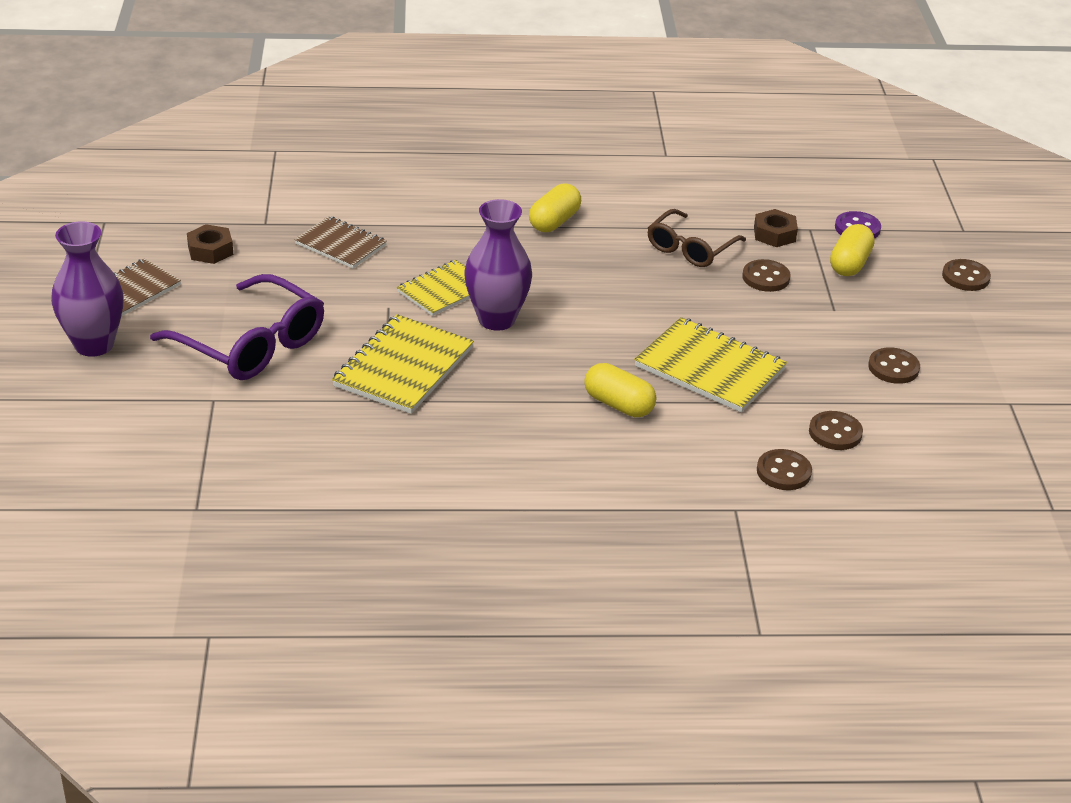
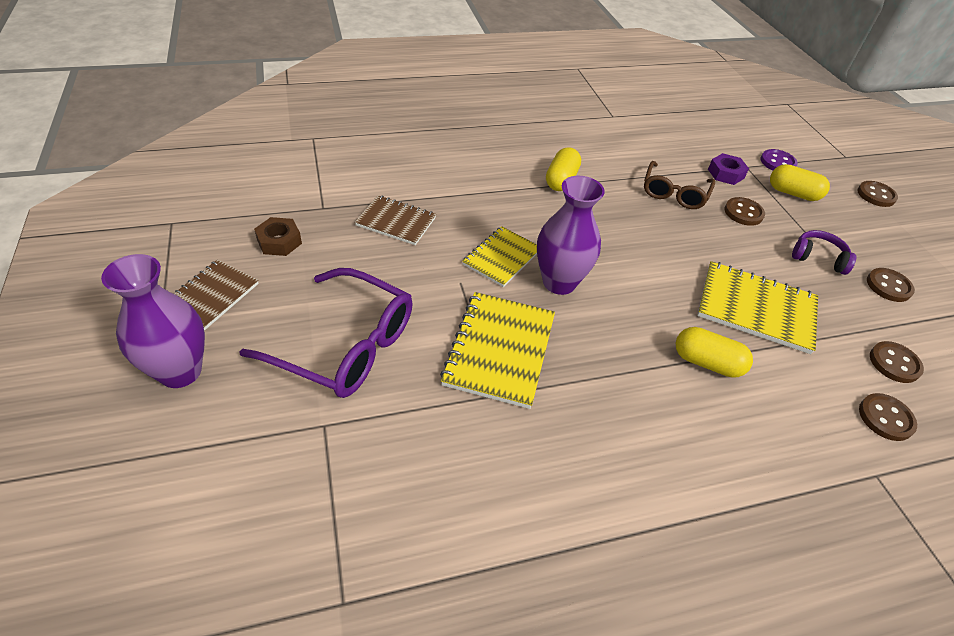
camera: 15 degrees left, 10 degrees up
(774, 234) = (725, 174): brown nut -> purple nut
(826, 332) = (818, 258): none -> purple headphones
(849, 264) = (793, 193): yellow capsule -> yellow capsule turned 75 degrees counterclockwise

